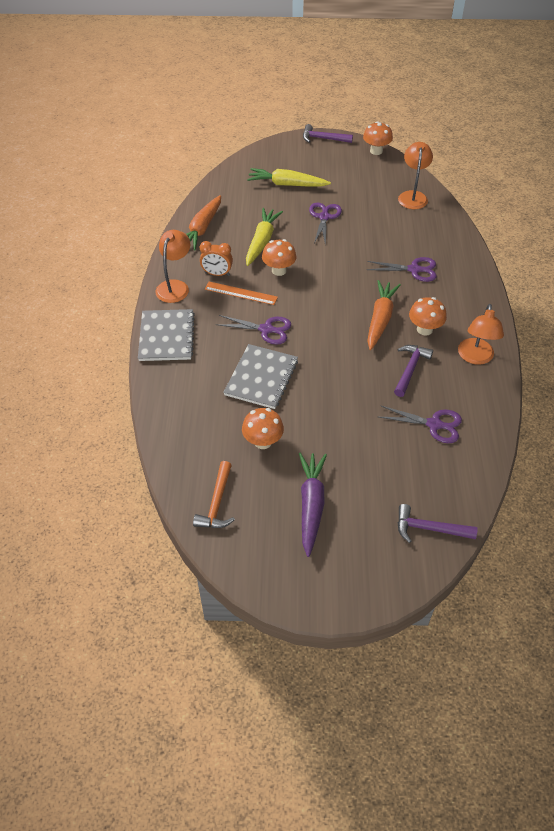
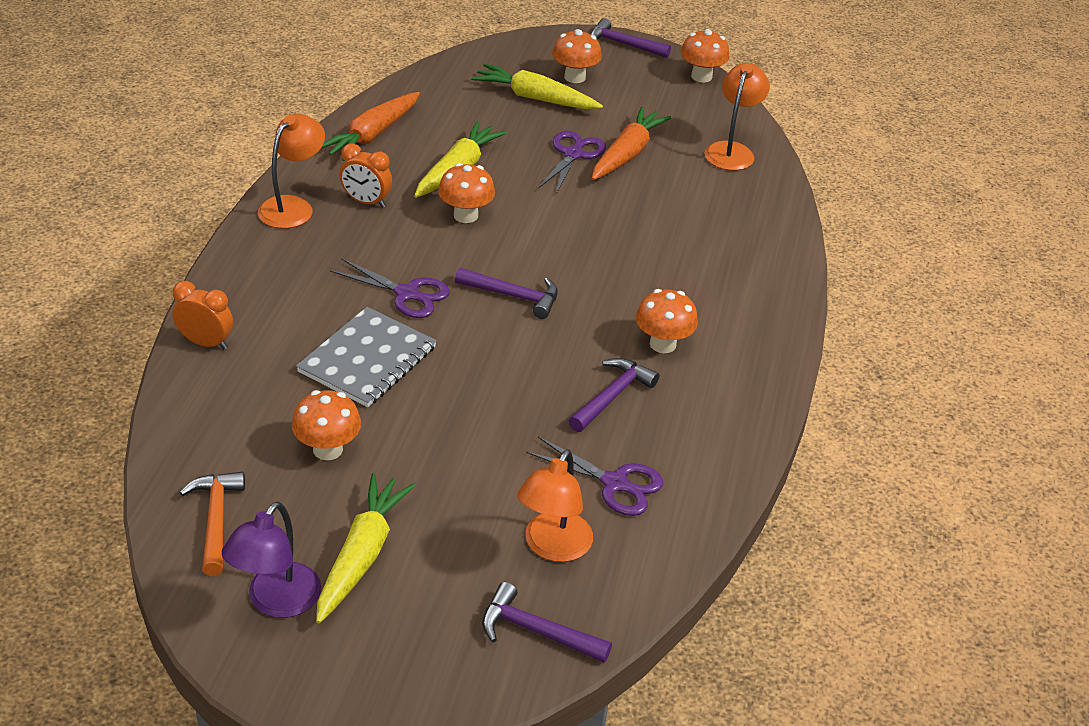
camera: 10 degrees right, 10 degrees down
(161, 388) = (206, 343): none -> orange clock
(166, 336) = (247, 273): grey notebook -> none
(217, 503) = (216, 520): orange hammer -> orange hammer turned 150 degrees clockwise
(241, 293) = (390, 235): orange ruler -> none
(274, 547) = (276, 602): none -> purple lamp
(304, 166) = (575, 77): none -> orange mushroom
(311, 505) = (361, 555): purple carrot -> yellow carrot
(328, 317) = (513, 296): none -> purple hammer
(380, 319) = (596, 315): orange carrot -> orange carrot (627, 154)
(414, 270) = (686, 256): purple scissors -> none
(475, 357) = (728, 401): orange lamp -> orange lamp (553, 547)

